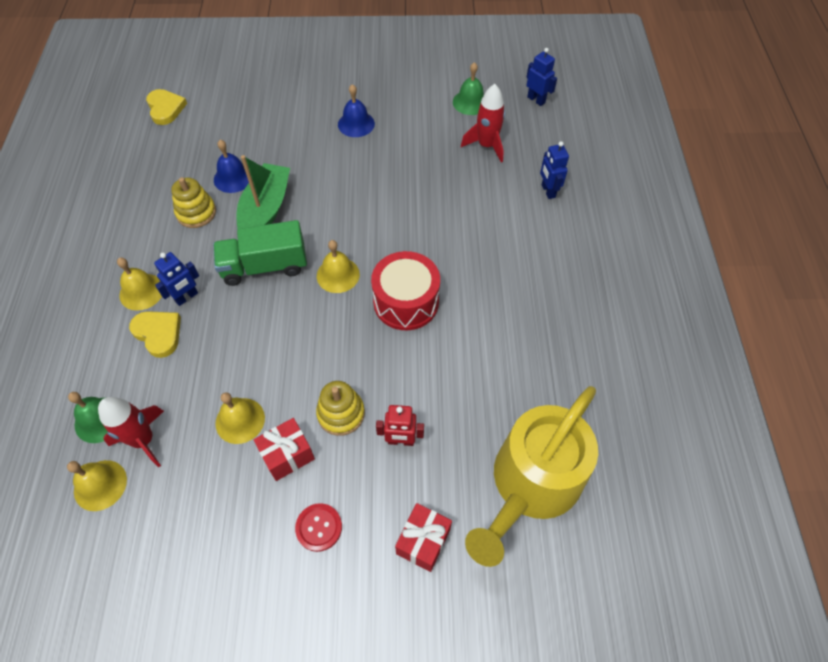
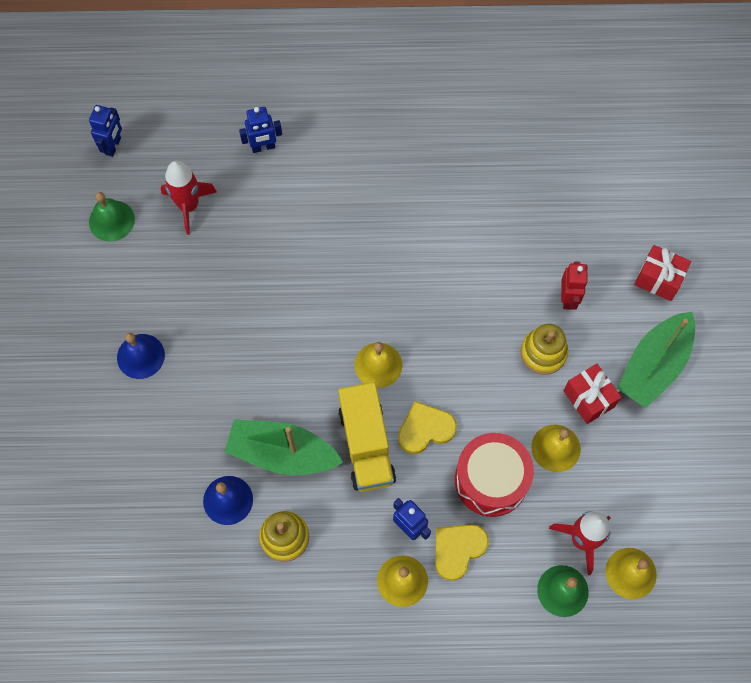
camera: 90 degrees left, 10 degrees up
(165, 108) = (91, 613): yellow heart -> yellow heart (425, 429)
(264, 266) = (366, 445): green truck -> yellow truck
(319, 527) = (654, 365): red button -> green boat
(406, 302) = (413, 294): red drum -> red drum (491, 480)
(531, 484) = (602, 192): yellow watering can -> none
(536, 100) = (113, 146): blue robot -> blue robot turned 150 degrees clockwise

